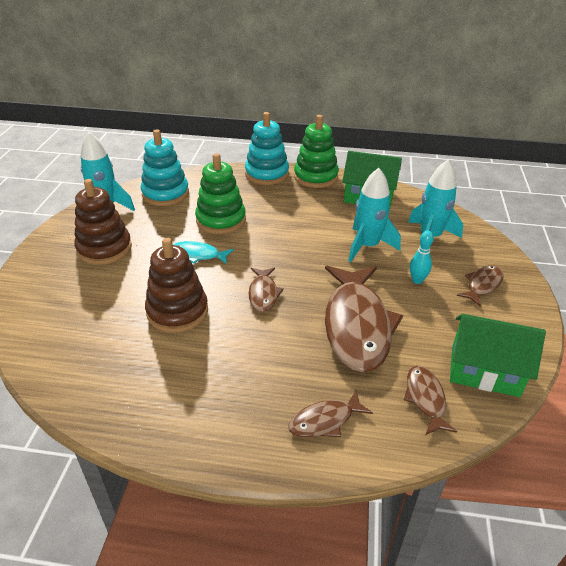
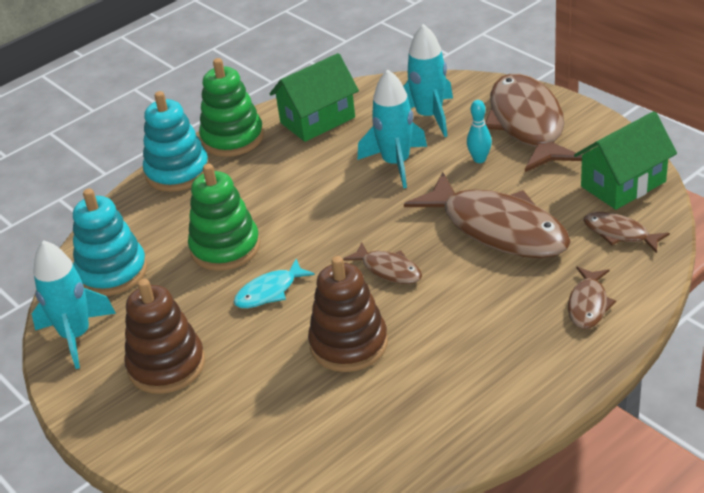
camera: 45 degrees left, 0 degrees up
(482, 285) = (528, 125): brown fish -> brown fish, size x2.11

